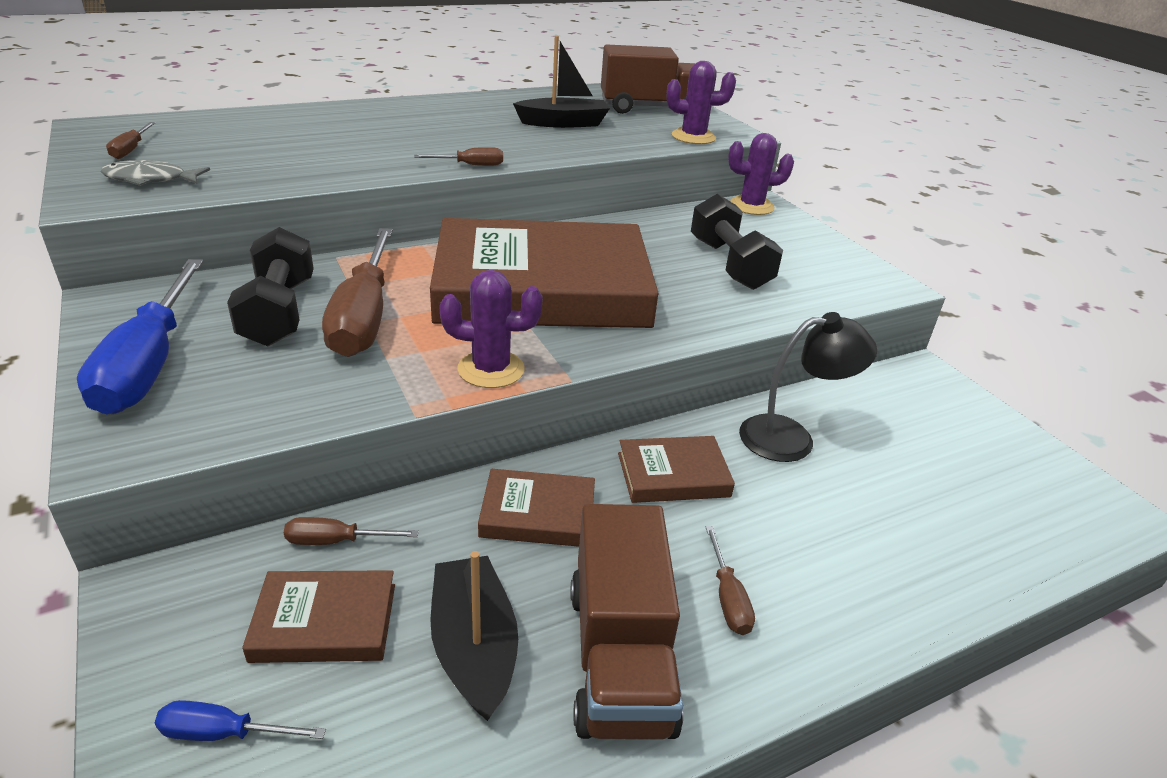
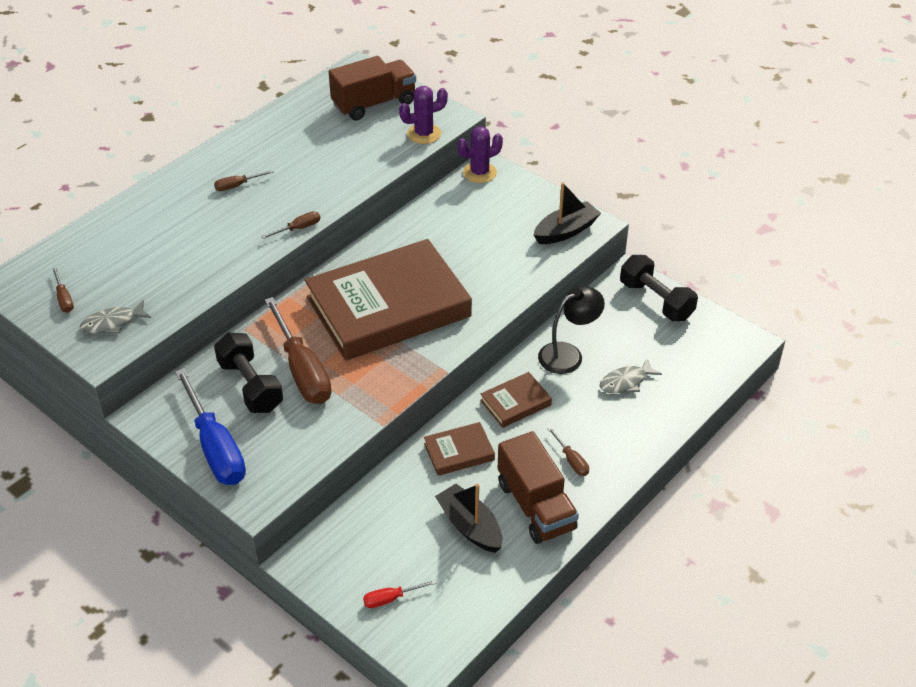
camera: 20 degrees left, 10 degrees up
(224, 733) = (391, 599): blue screwdriver -> red screwdriver
(324, 622) = (395, 542): brown book -> none
(336, 541) = (370, 504): brown screwdriver -> brown screwdriver (237, 186)
(491, 369) = (401, 381): purple cactus -> none
(563, 123) = (325, 150): black boat -> black boat (566, 231)
(729, 264) = (490, 241): black dumbbell -> black dumbbell (656, 300)
(877, 505) = (625, 382): none -> grey fish

